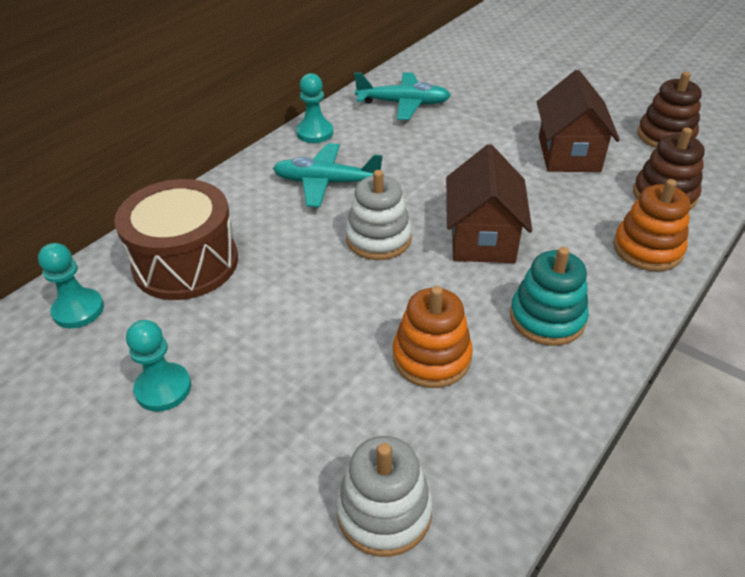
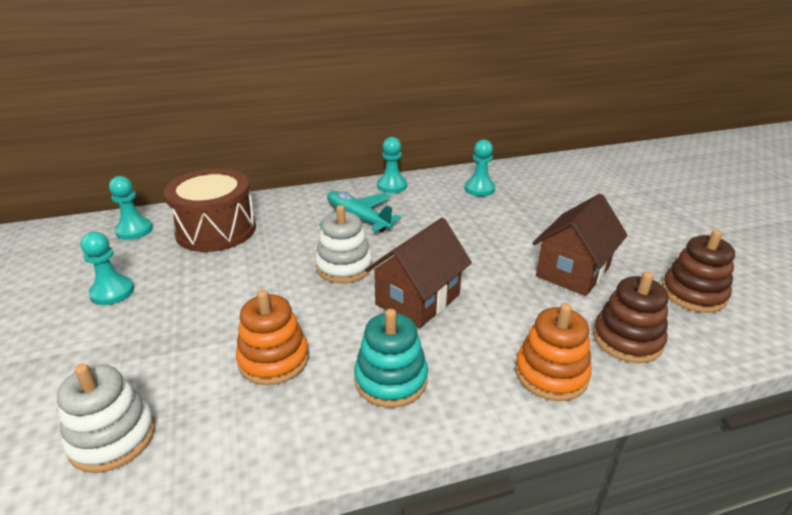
camera: 35 degrees right, 10 degrees down
(403, 104) = (479, 189): turquoise plane -> turquoise pawn

